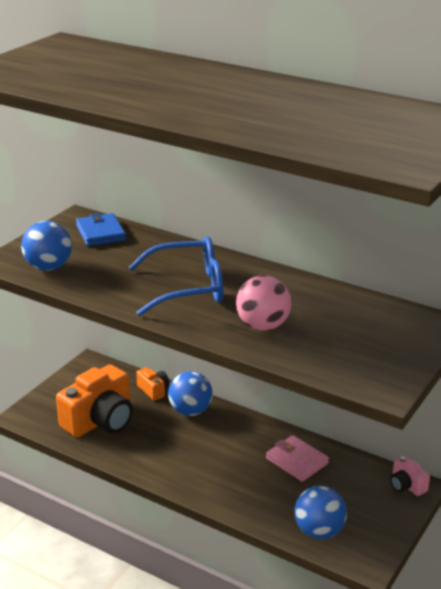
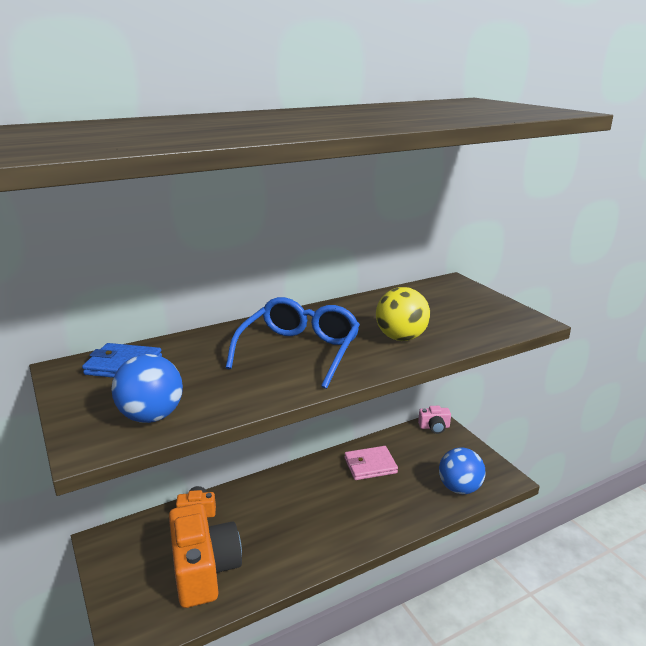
camera: 60 degrees left, 5 degrees down
(190, 411) = (252, 499): blue ball -> none
(263, 326) = (401, 338): pink ball -> yellow ball

